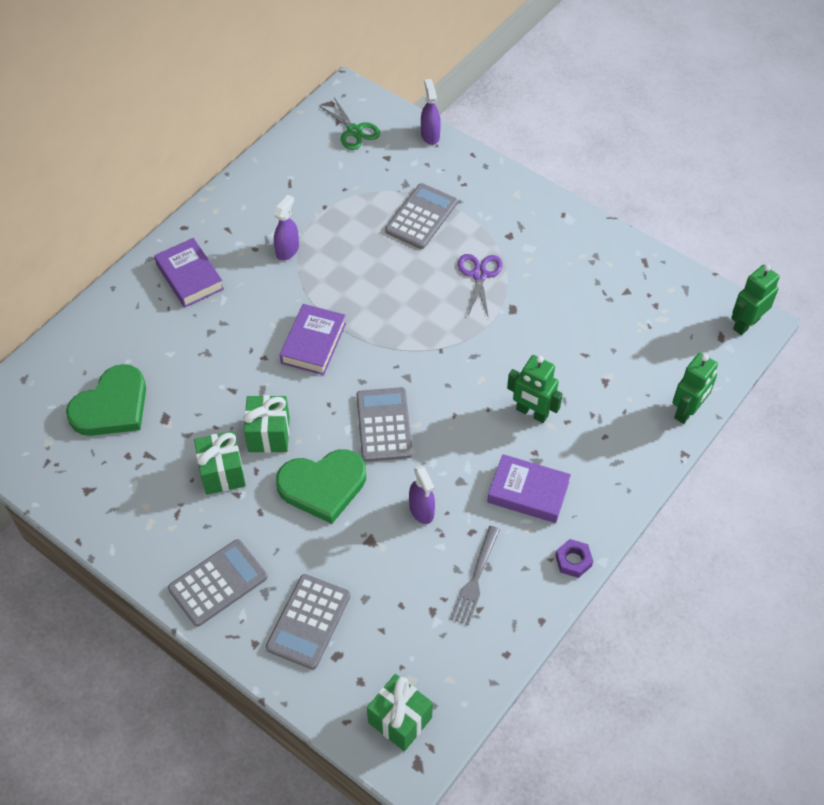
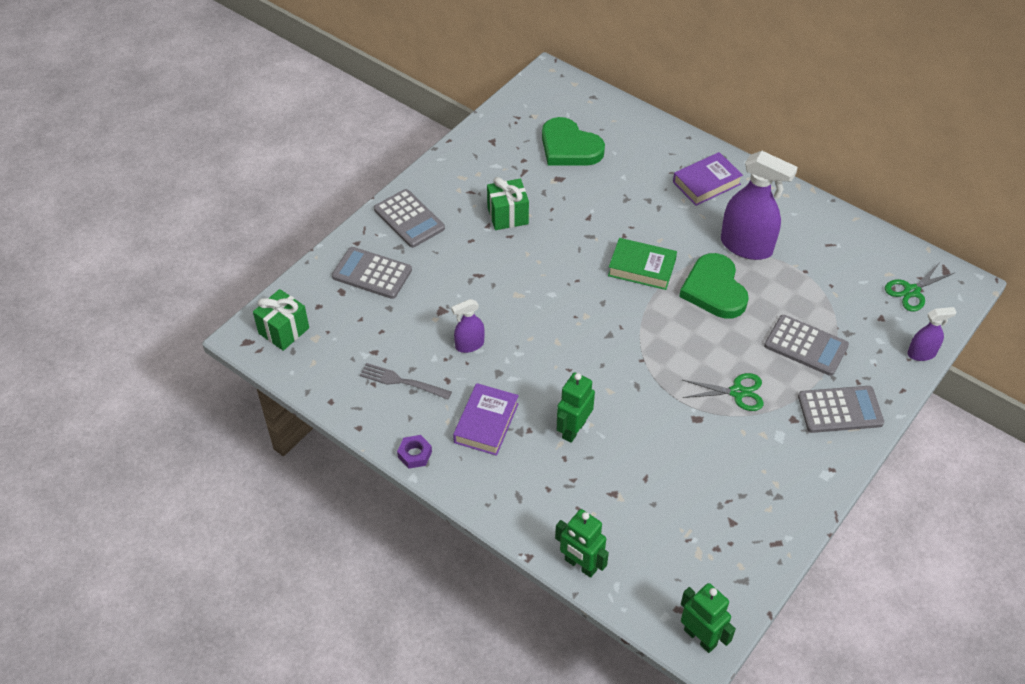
camera: 90 degrees right, 5 degrees down
(269, 434) = (545, 242): green gift -> none
(287, 250) = (746, 246): purple spray bottle -> purple spray bottle, size x1.93
(313, 343) = (641, 268): purple book -> green book
(323, 486) = (494, 278): green heart -> green heart (714, 290)
(384, 425) = (556, 318): grey calculator -> grey calculator (840, 410)
(479, 275) = (737, 392): purple scissors -> green scissors

